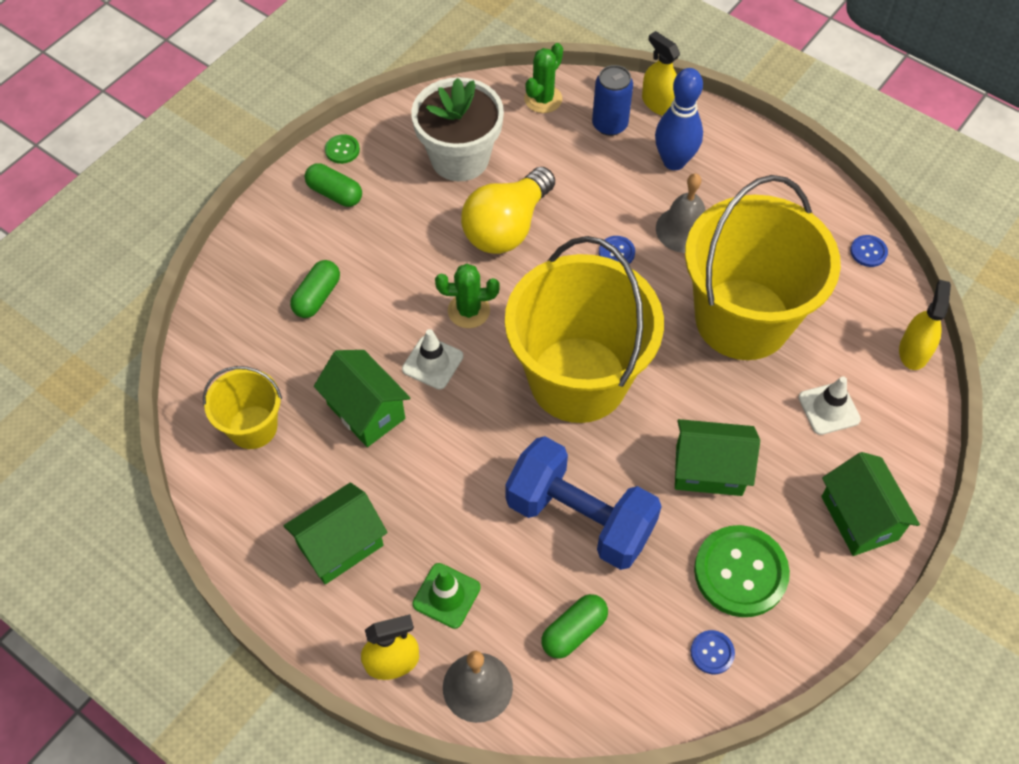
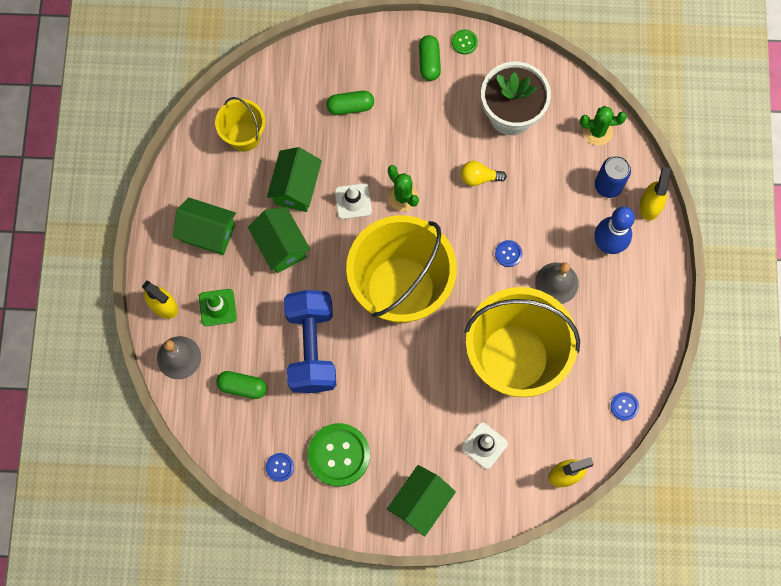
camera: 55 degrees right, 15 degrees up
(507, 227) = (479, 177): yellow light bulb -> yellow light bulb, size x0.50
(709, 470) = (392, 400): green house -> green house (281, 246)

